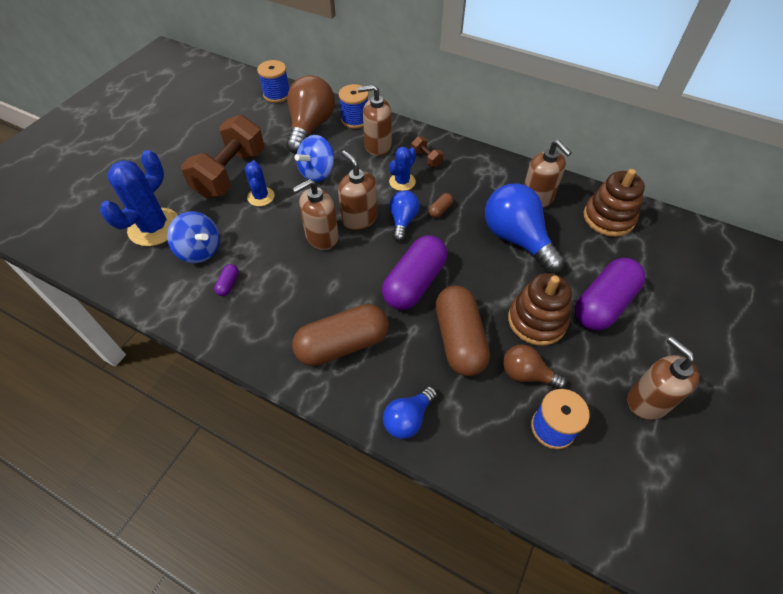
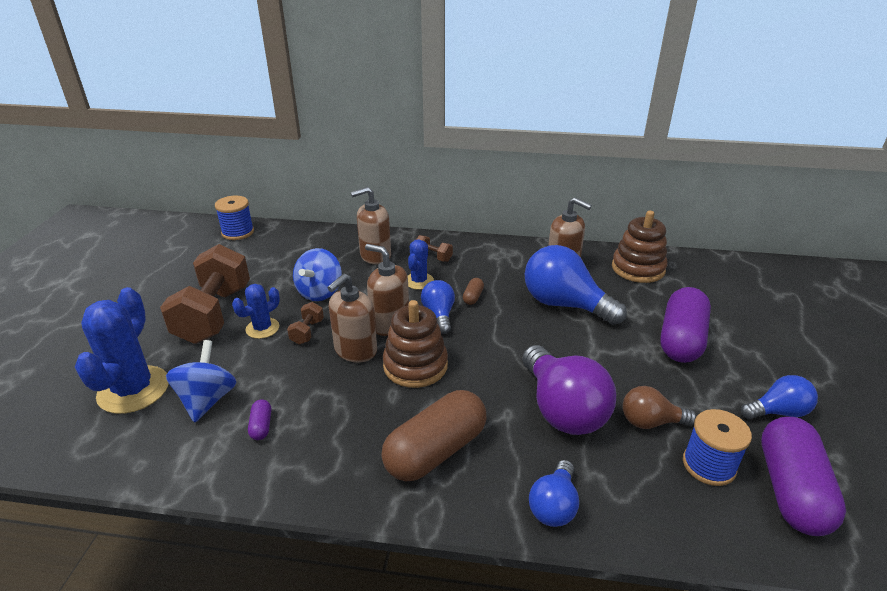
camera: 20 degrees left, 20 degrees down
(200, 250) = (207, 400): blue spinning top -> blue spinning top turned 105 degrees counterclockwise
(261, 197) = (262, 328): blue cactus -> blue cactus turned 75 degrees clockwise
(292, 209) = (307, 332): none -> brown dumbbell
(310, 127) = (291, 254): brown light bulb -> none
(355, 119) = (338, 238): blue spool -> none
(414, 283) = (484, 368): purple capsule -> purple capsule (791, 490)
(459, 339) = (562, 409): brown capsule -> purple light bulb
(536, 320) = (629, 370): brown stacking toy -> brown stacking toy (415, 366)
(647, 401) = (778, 412): brown soap dispenser -> blue light bulb

